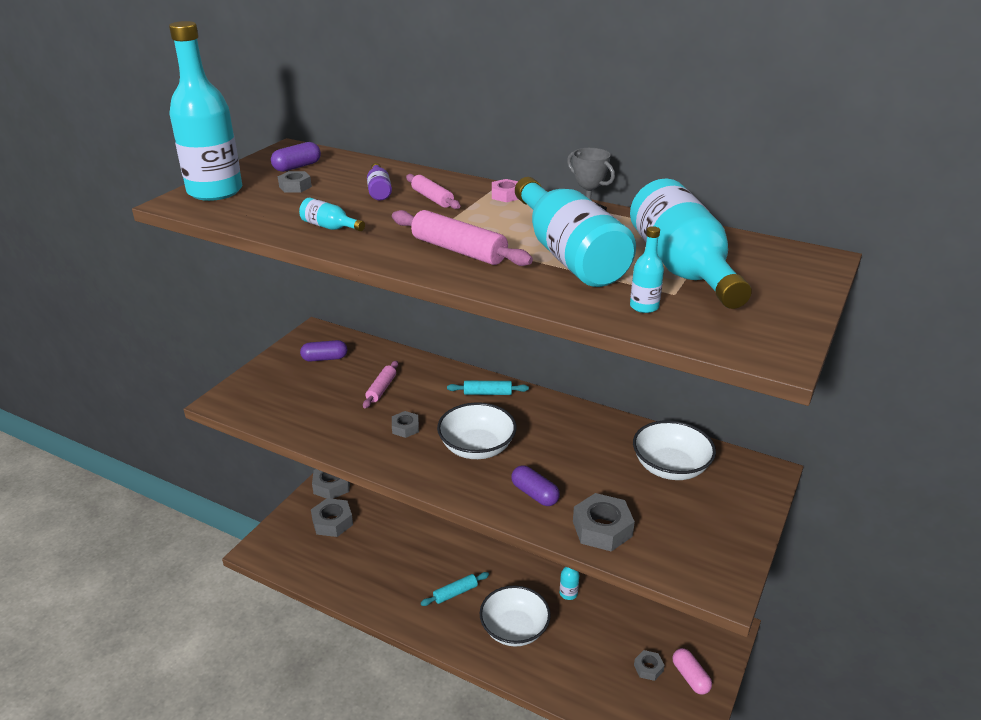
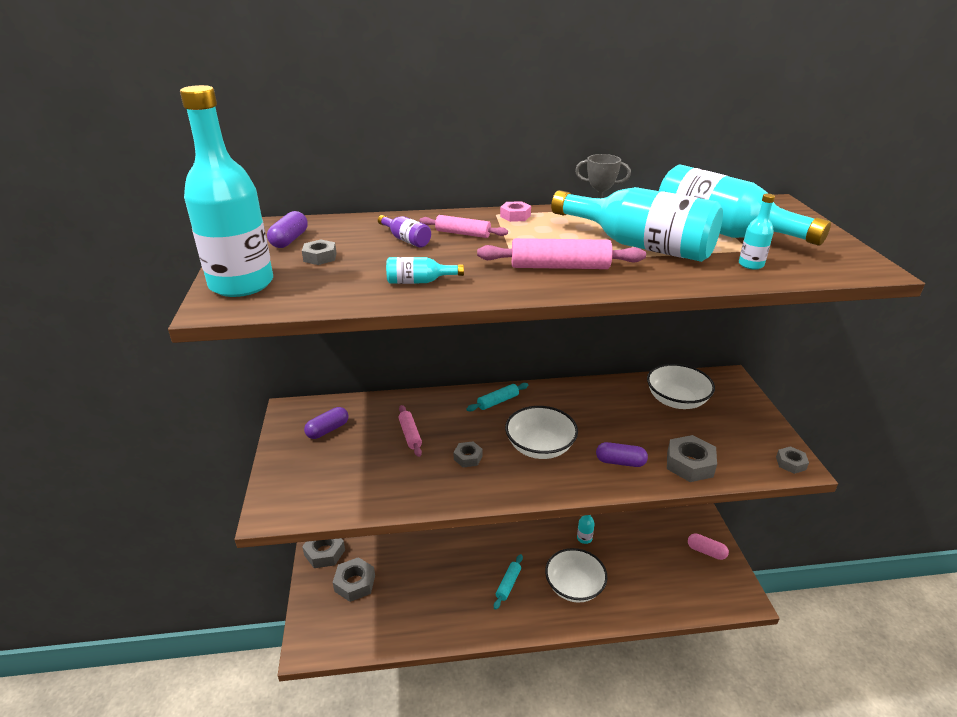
camera: 35 degrees left, 0 degrees up
(648, 668) = (679, 561): grey nut -> grey nut (790, 463)

